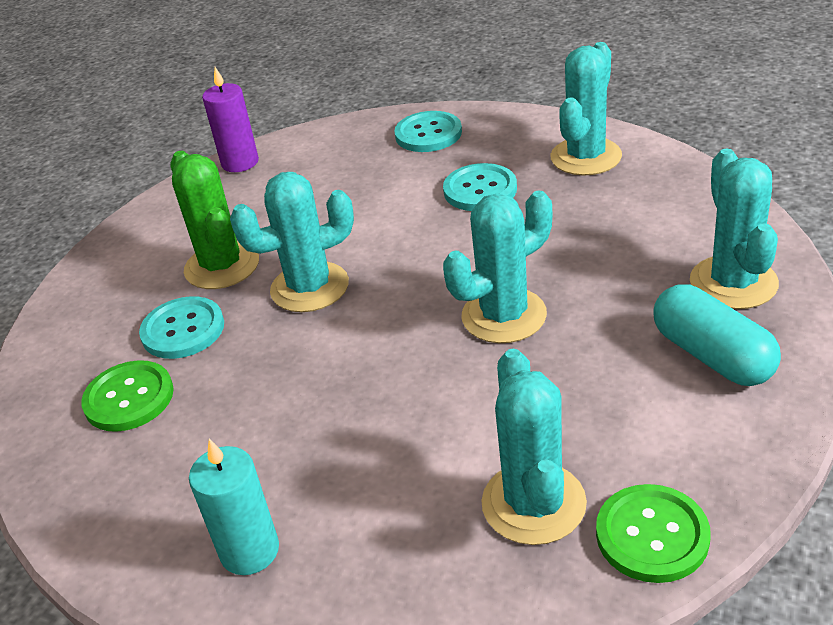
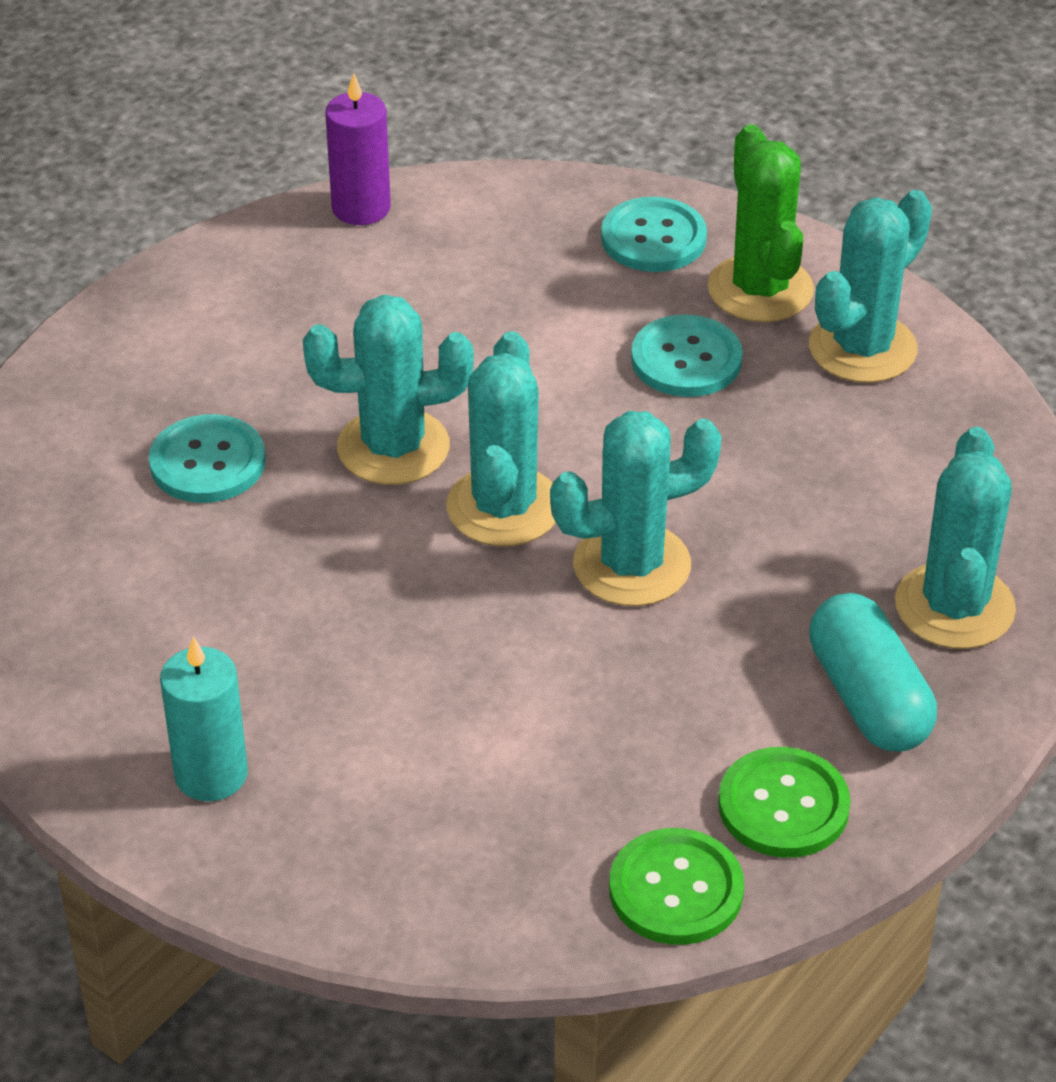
camera: 10 degrees right, 5 degrees up
(129, 398) = (115, 540): green button -> green button (783, 806)
(222, 266) = (285, 379): green cactus -> green cactus (760, 289)
(533, 503) = (558, 815): turquoise cactus -> turquoise cactus (504, 507)

